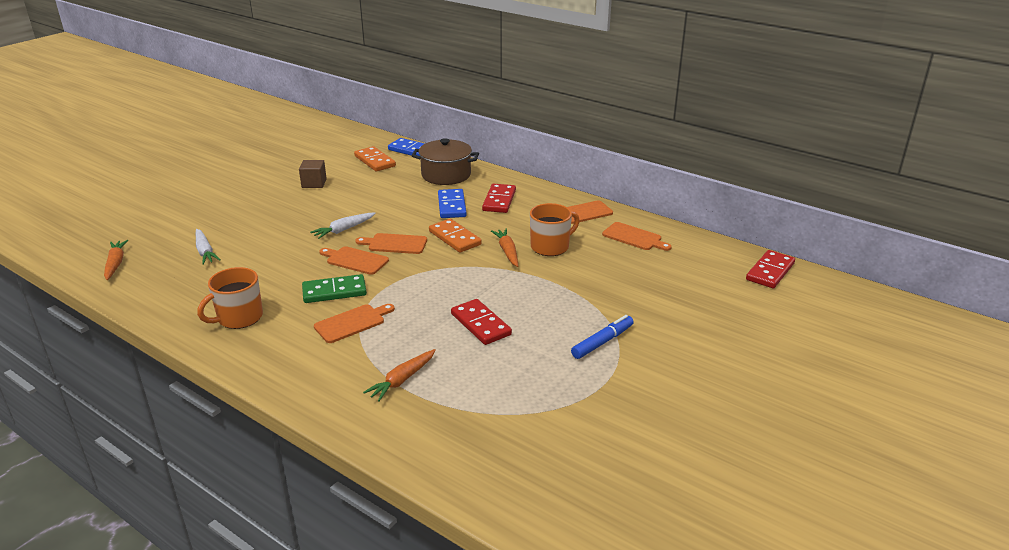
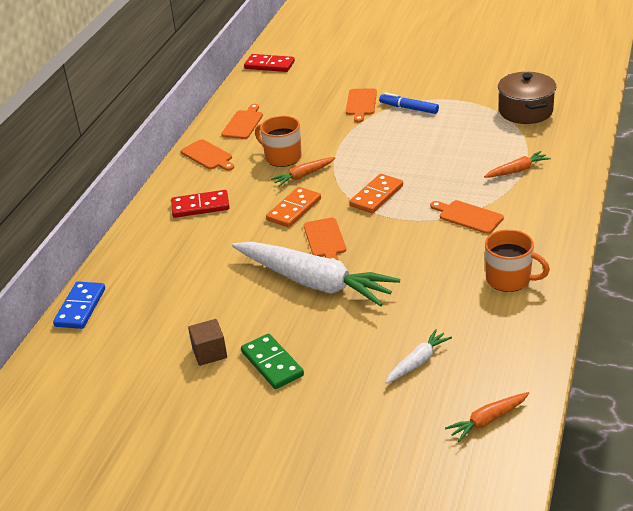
camera: 105 degrees left, 5 degrees up
(334, 291) = (430, 243): green domino -> green domino (272, 364)
(344, 230) = (314, 282): white carrot -> white carrot, size x2.23
(355, 260) = (370, 252): orange cutting board -> orange cutting board (361, 103)
(374, 161) = (124, 327): orange domino -> orange domino (376, 196)
(402, 380) = (517, 170): orange carrot -> orange carrot turned 45 degrees counterclockwise
(446, 175) = (148, 258): brown pot -> brown pot (525, 111)
(451, 206) = (226, 231): blue domino -> none
(481, 324) = (424, 159): red domino -> none

